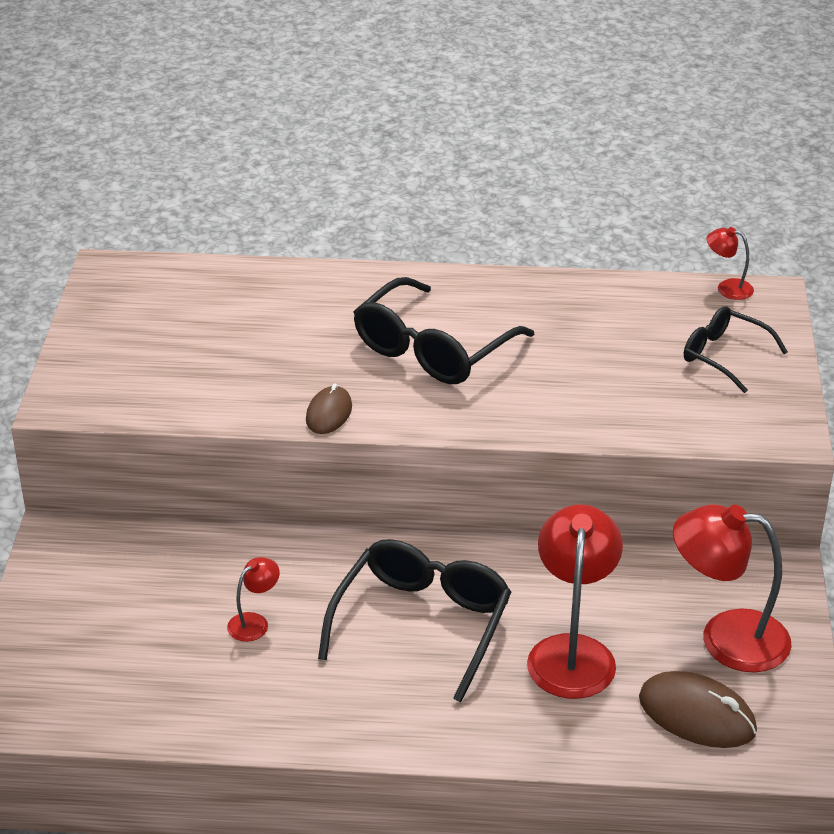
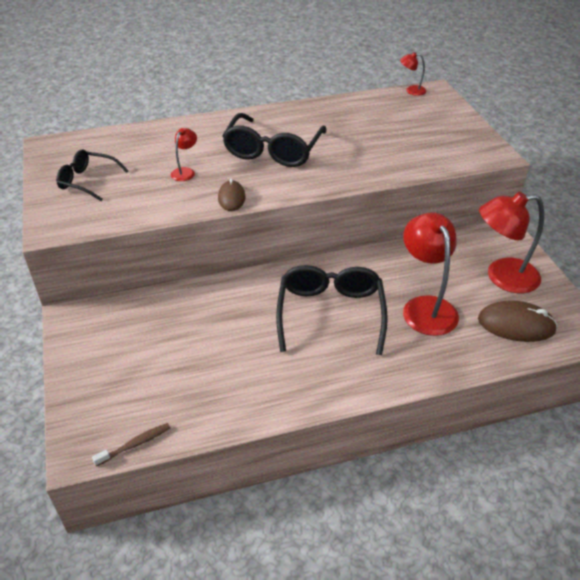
camera: 20 degrees left, 5 degrees up
(69, 725) = (135, 444): none -> brown toothbrush
(254, 622) = (227, 339): red lamp -> red lamp (185, 171)
(725, 356) = (434, 123): black glasses -> black glasses (88, 181)

